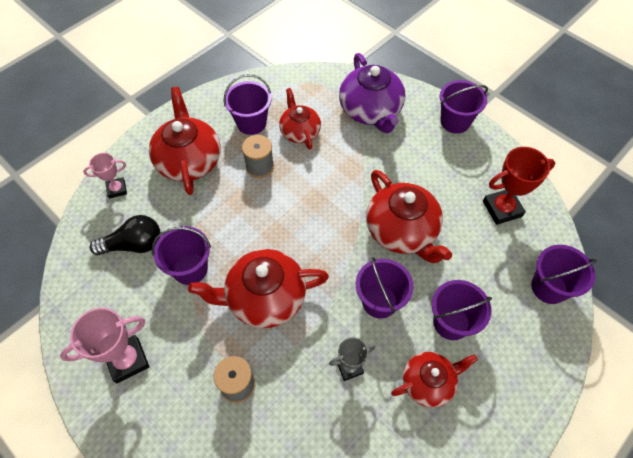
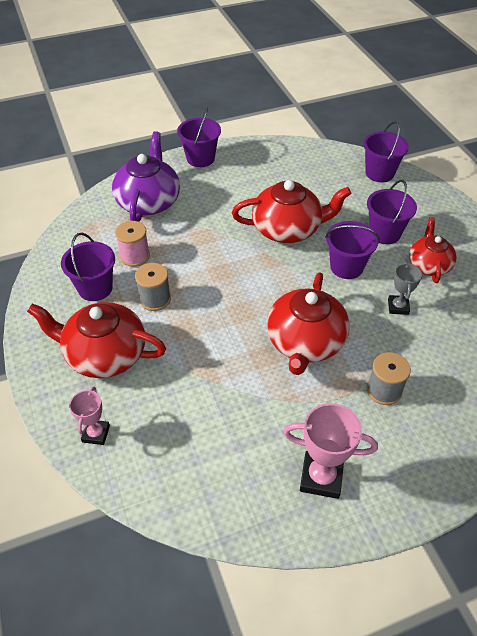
camera: 65 degrees left, 10 degrees down
(127, 360) = (321, 477): pink trophy -> pink trophy turned 75 degrees counterclockwise
(134, 244) = (183, 435): black light bulb -> none
(190, 269) = (242, 392): purple bucket -> none
(300, 131) = (135, 256): red teapot -> pink spool
(370, 111) = (149, 201): purple teapot -> purple teapot turned 90 degrees counterclockwise
(502, 209) = (300, 168): red trophy -> none

